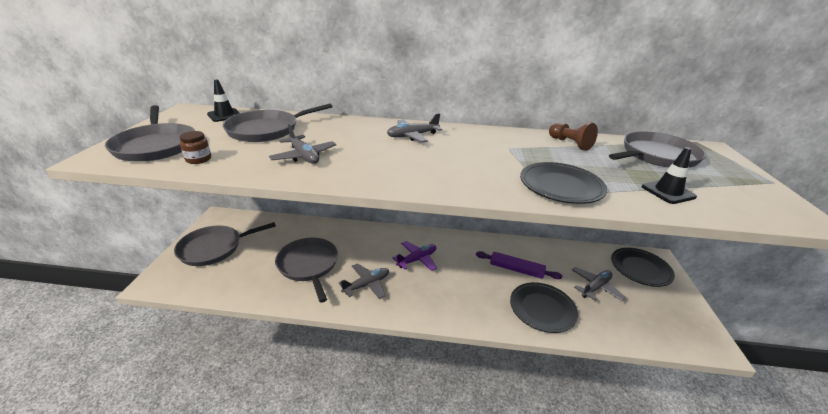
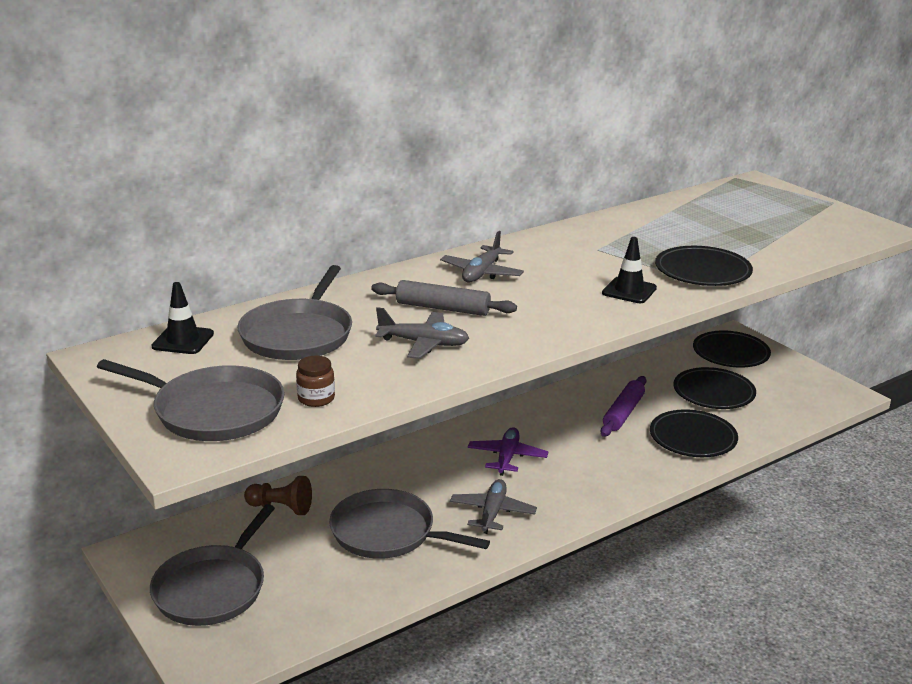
camera: 40 degrees left, 5 degrees down
(354, 144) = (443, 308): none -> grey rolling pin
(516, 269) = (623, 413): purple rolling pin -> purple rolling pin turned 45 degrees counterclockwise
(570, 143) = (641, 221): brown pawn -> brown pawn (281, 508)
(595, 287) = (713, 392): grey plane -> black plate
(656, 156) = (727, 207): grey pan -> none
(668, 192) = (780, 242): black traffic cone -> black traffic cone (629, 291)

